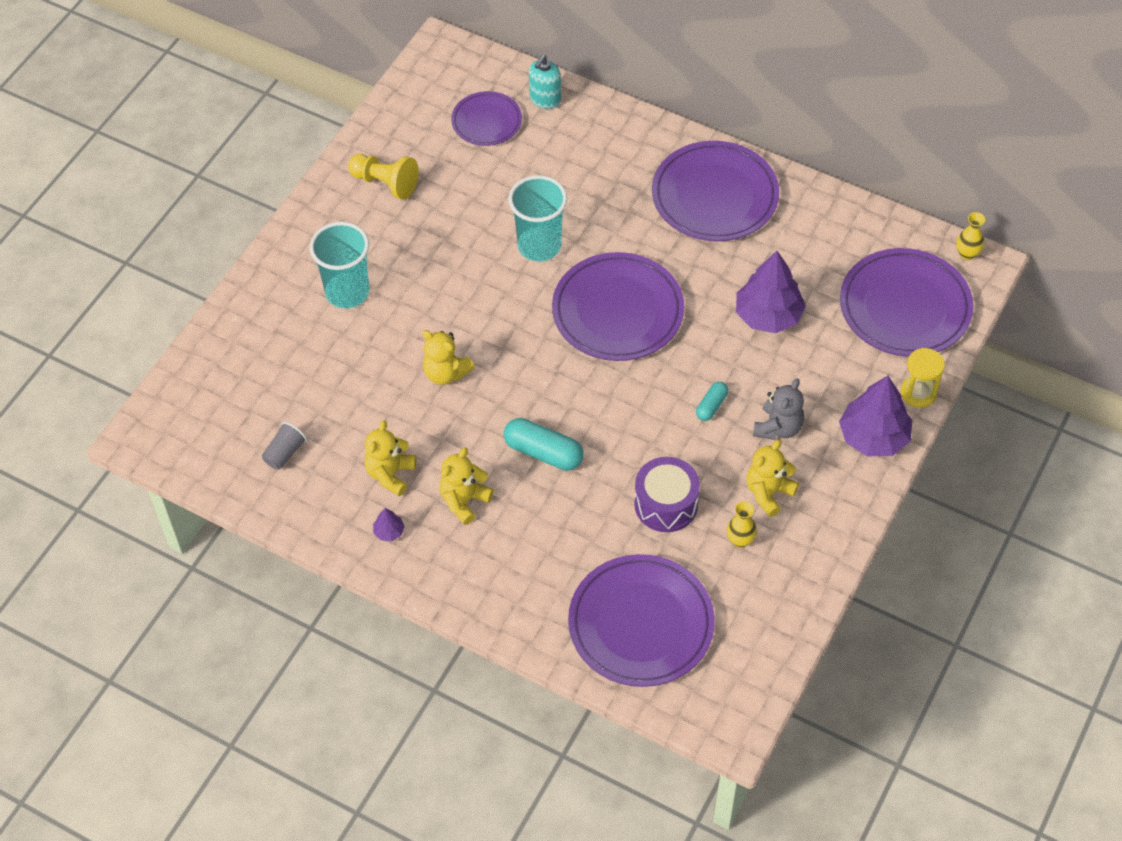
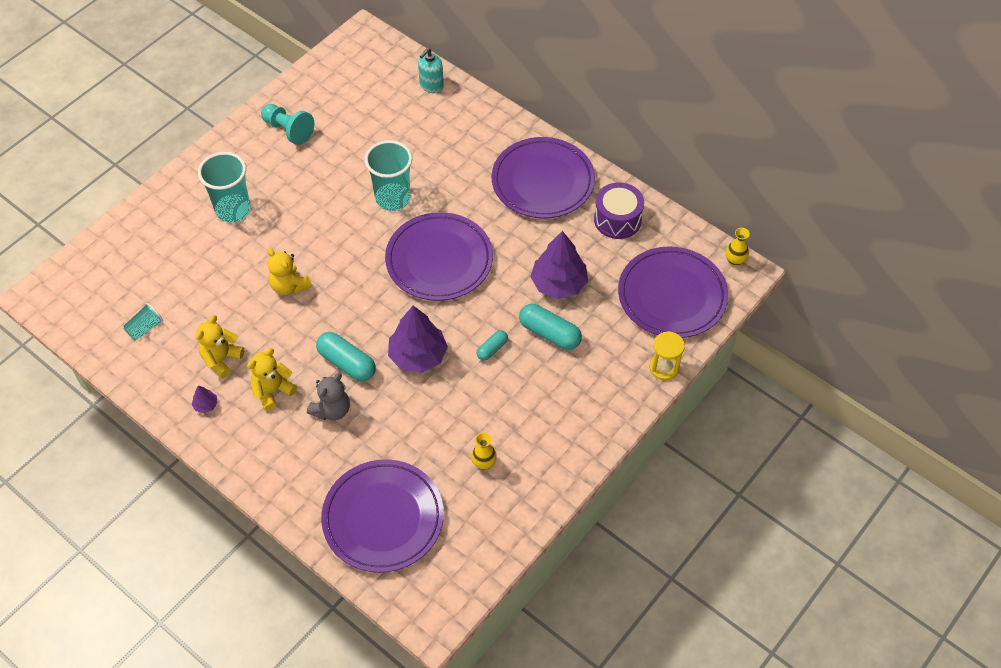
camera: 10 degrees right, 0 degrees up
(285, 453) = (145, 328): grey cup -> turquoise cup
(385, 183) = (288, 130): yellow pawn -> turquoise pawn
(486, 121) = (381, 95): purple plate -> none
(666, 504) = (432, 423): purple drum -> purple drum (617, 219)
(768, 493) = (518, 428): yellow teddy bear -> none
(774, 376) = (549, 333): none -> turquoise capsule
(778, 427) = (541, 376): grey teddy bear -> grey teddy bear (332, 410)
(873, 437) = (617, 398): purple tree -> purple tree (418, 355)

